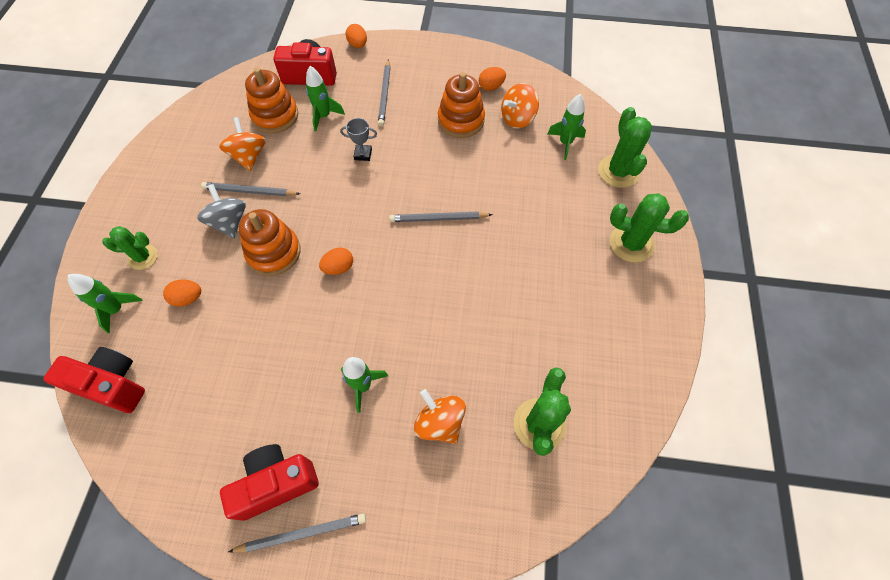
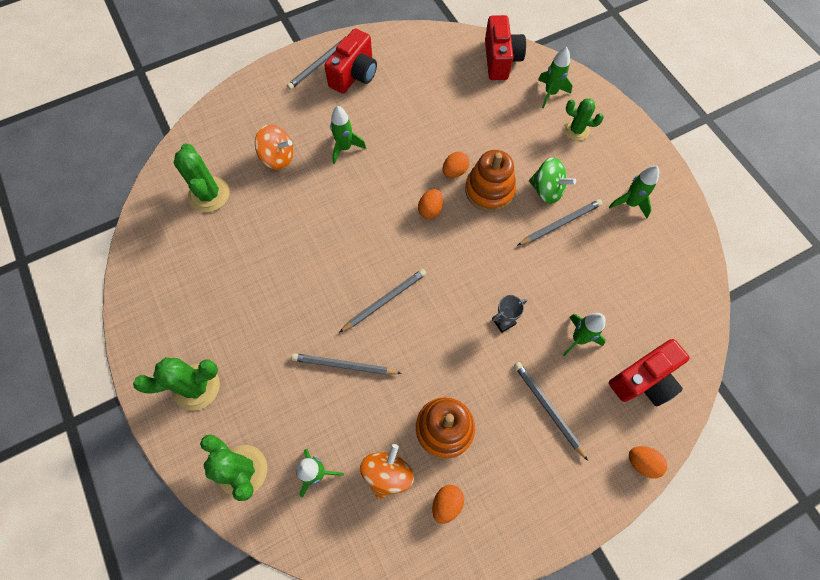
camera: 145 degrees right, 5 degrees up
(112, 385) = (500, 60): red camera -> red camera turned 75 degrees counterclockwise
(143, 257) = (576, 130): green cactus -> green cactus turned 60 degrees clockwise
(182, 173) = (630, 203): none -> green rocket
(188, 298) = (513, 126): orange egg -> orange egg (454, 171)
(229, 222) = (547, 190): grey spinning top -> green spinning top
(249, 156) = (597, 253): orange spinning top -> none
(275, 116) = (622, 308): orange stacking toy -> none
(503, 193) = (344, 365): none -> grey pencil

